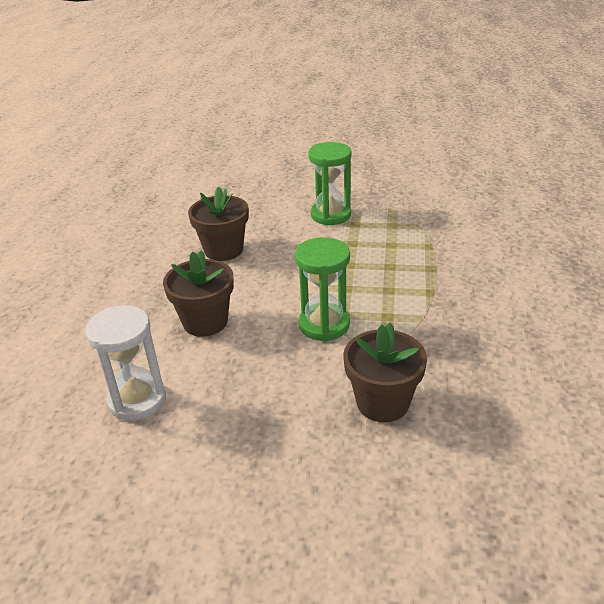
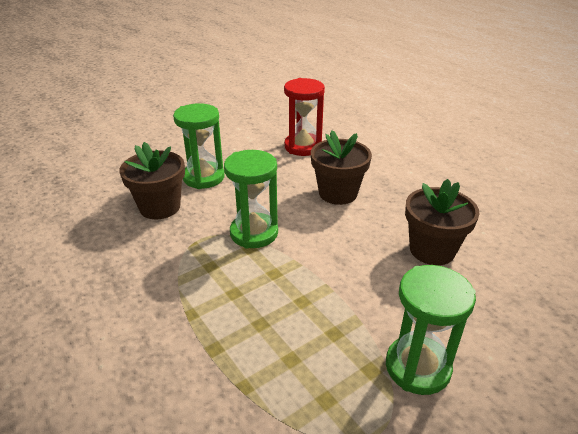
camera: 135 degrees right, 0 degrees up
(137, 400) = (303, 147): white hourglass -> red hourglass
(298, 420) = (203, 177): none -> green hourglass

